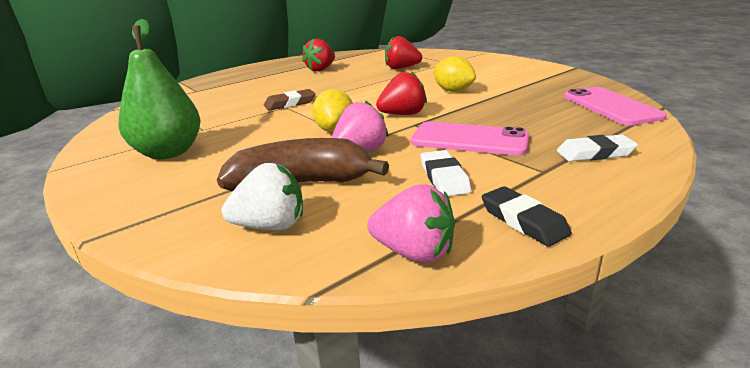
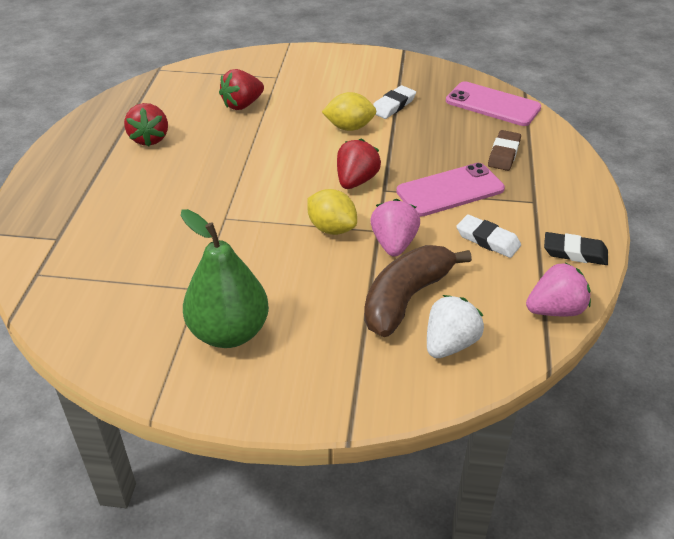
camera: 45 degrees left, 15 degrees up
(290, 103) = (221, 211): brown eraser -> brown eraser (504, 154)
(595, 153) = (541, 168): white eraser -> white eraser (393, 105)

